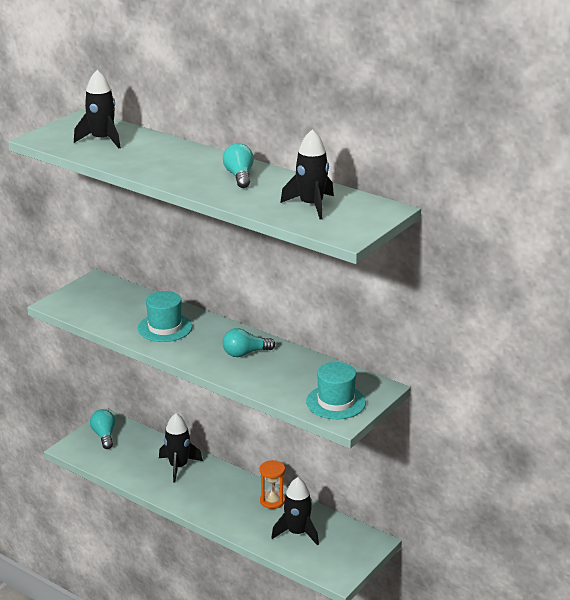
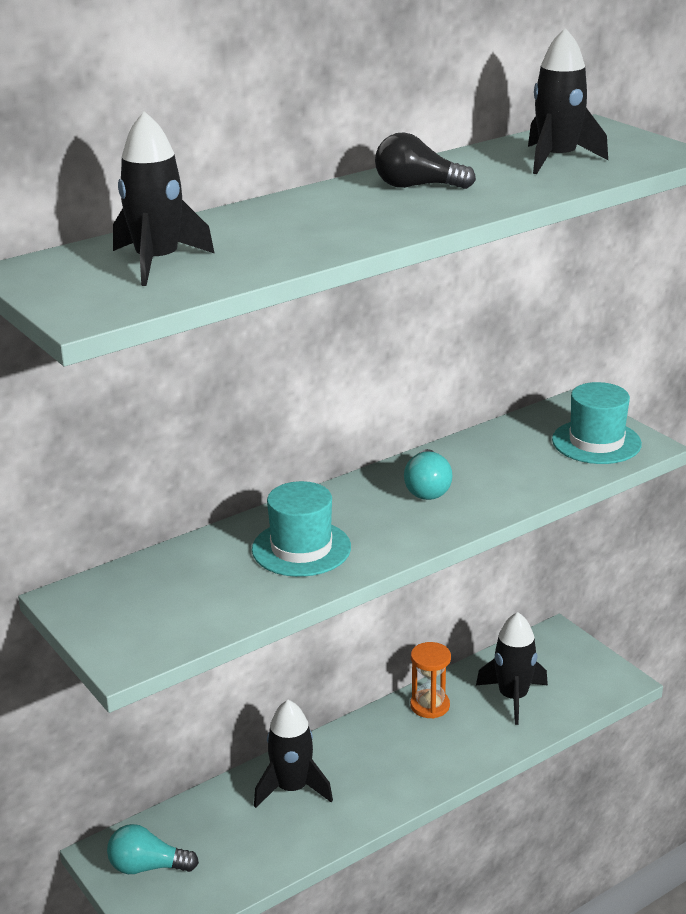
camera: 70 degrees left, 0 degrees up
(239, 176) = (417, 186): turquoise light bulb -> black light bulb

